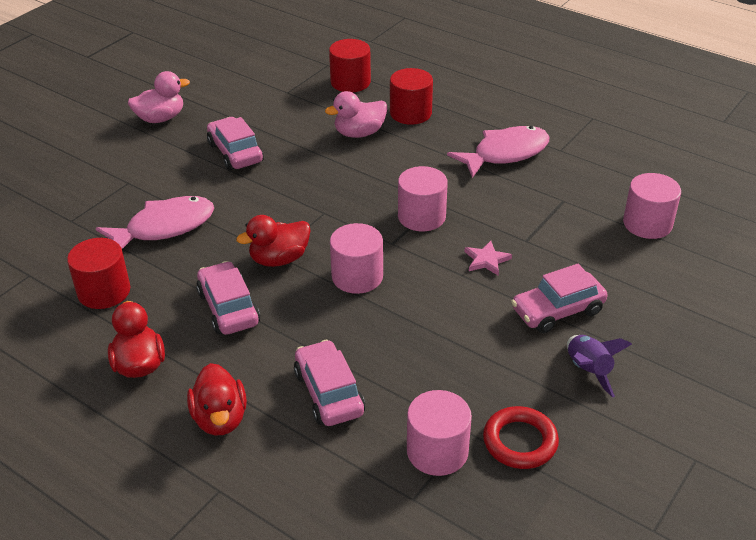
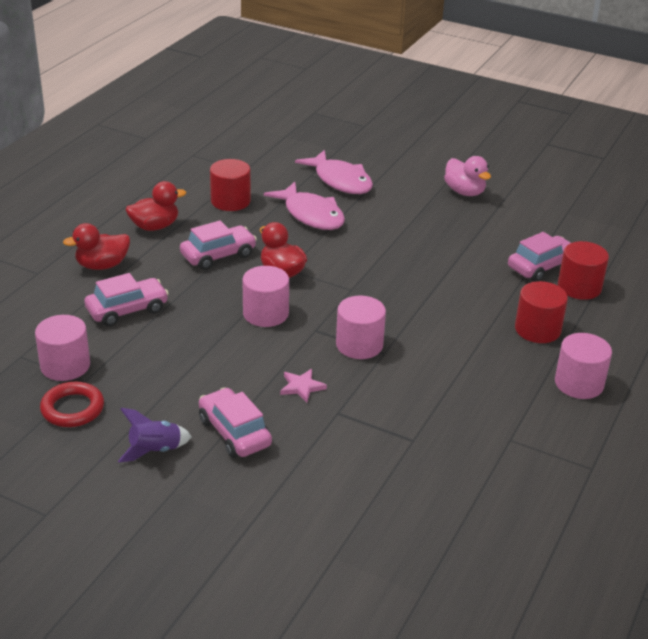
camera: 80 degrees right, 5 degrees down
(235, 153) = (426, 234): pink car -> pink car (541, 266)
(359, 133) = (486, 299): pink duck -> none
(505, 153) = (486, 397): pink fish -> pink fish (340, 181)
(647, 224) = (387, 504): pink cylinder -> pink cylinder (579, 383)

